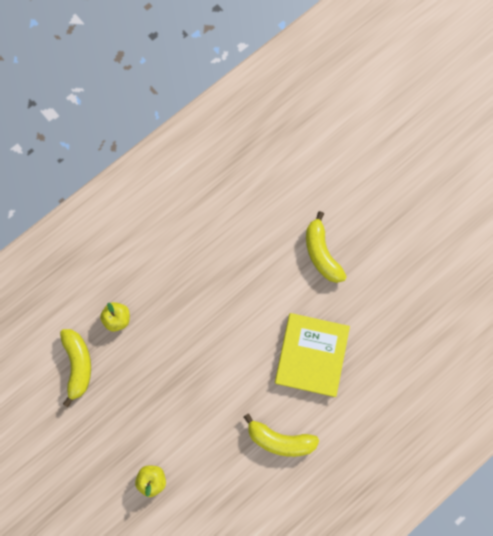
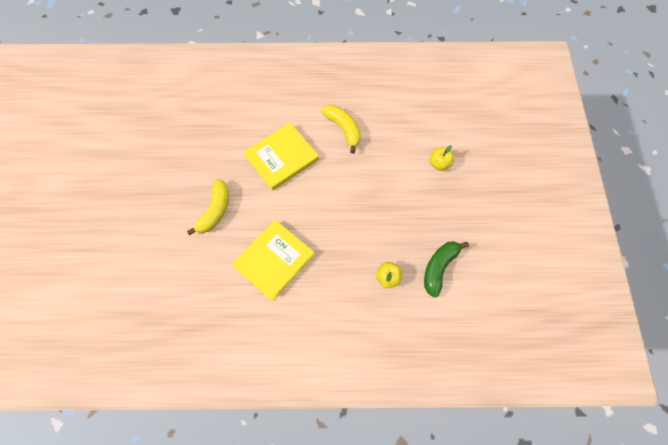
camera: 140 degrees left, 10 degrees down
(78, 364) = (439, 268): yellow banana -> green banana
(228, 253) = (274, 260): none -> yellow book

